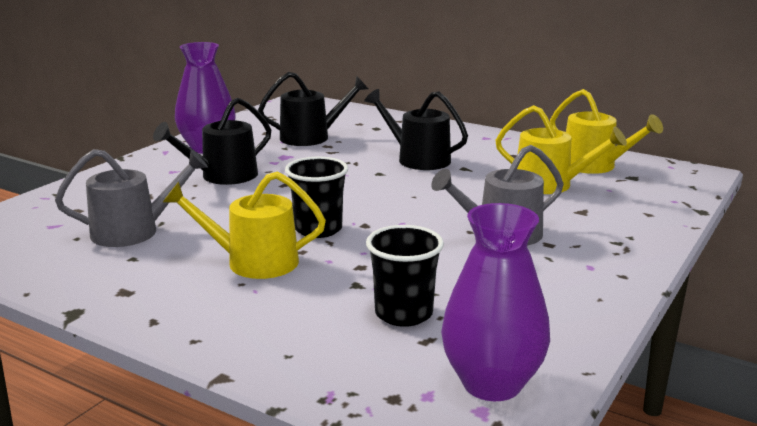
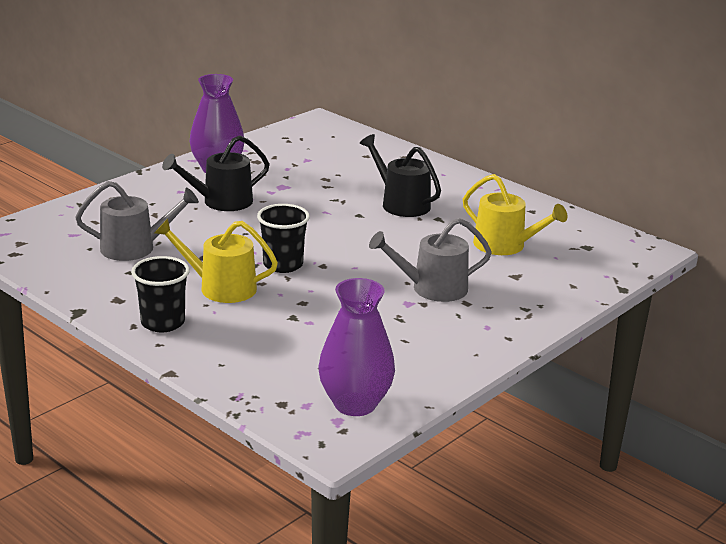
camera: 10 degrees right, 5 degrees up
(311, 137) = (314, 167): black watering can -> none
(403, 313) = (318, 345): black cup -> black cup (163, 323)
(594, 166) = (560, 230): yellow watering can -> none

